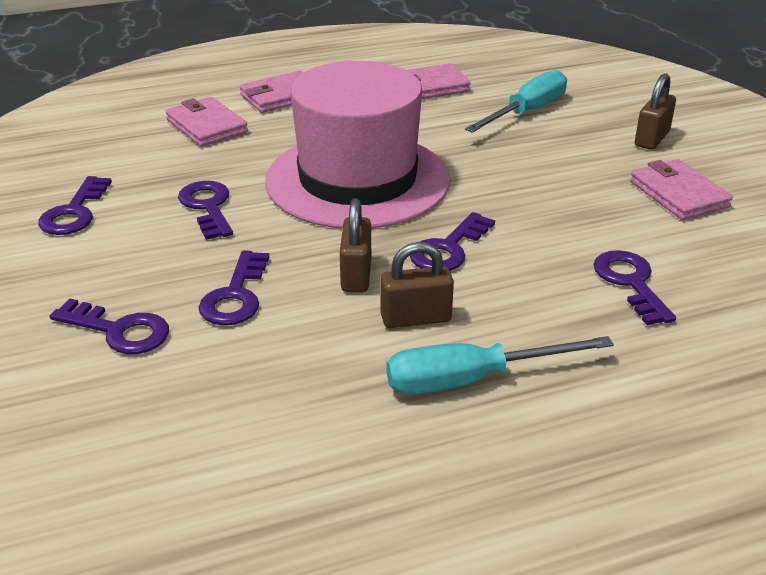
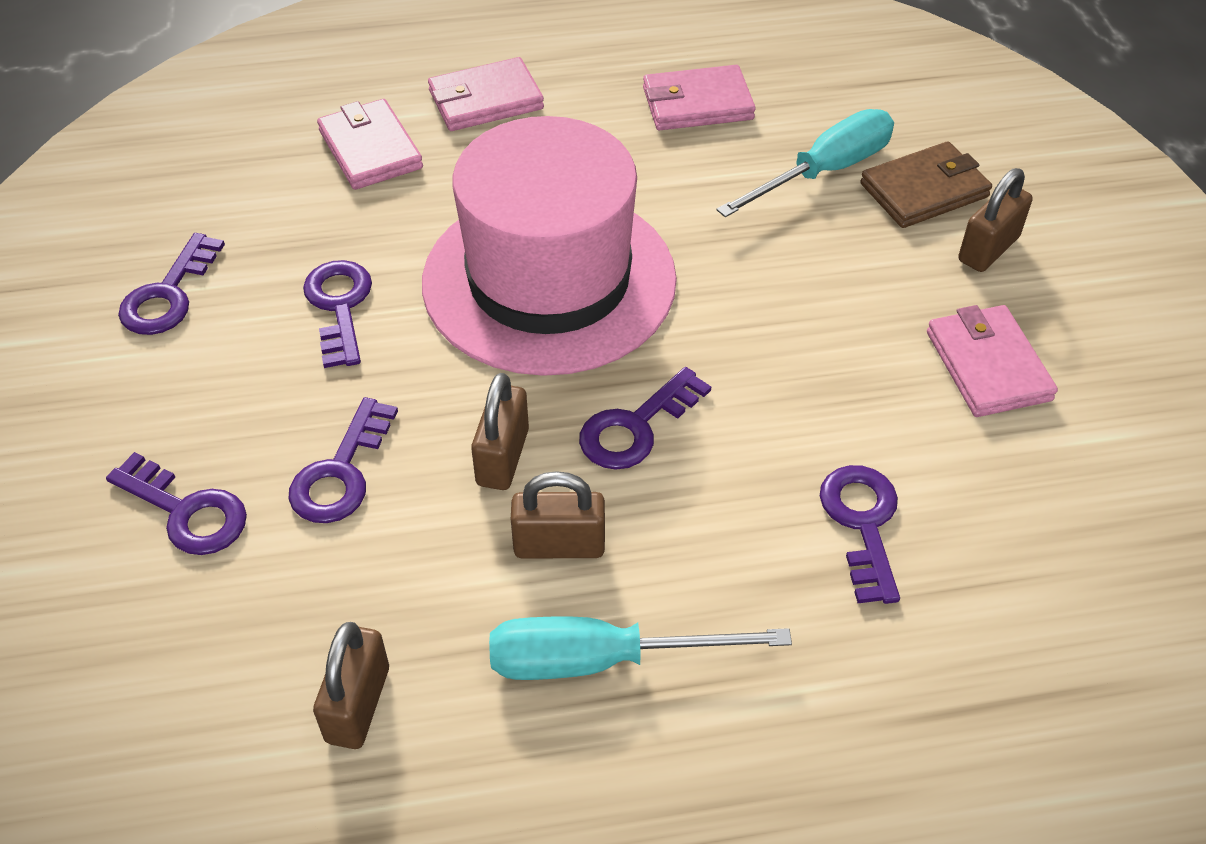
camera: 10 degrees right, 15 degrees up
(290, 429) = (358, 705): none -> brown padlock
(597, 115) = (924, 190): none -> brown wallet

